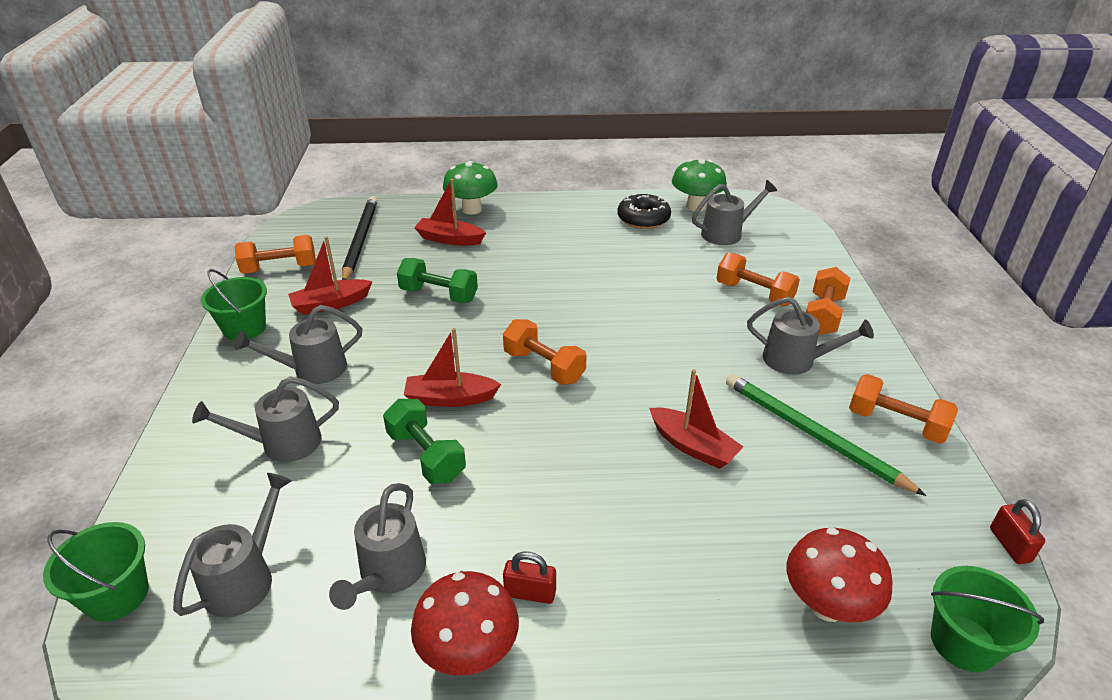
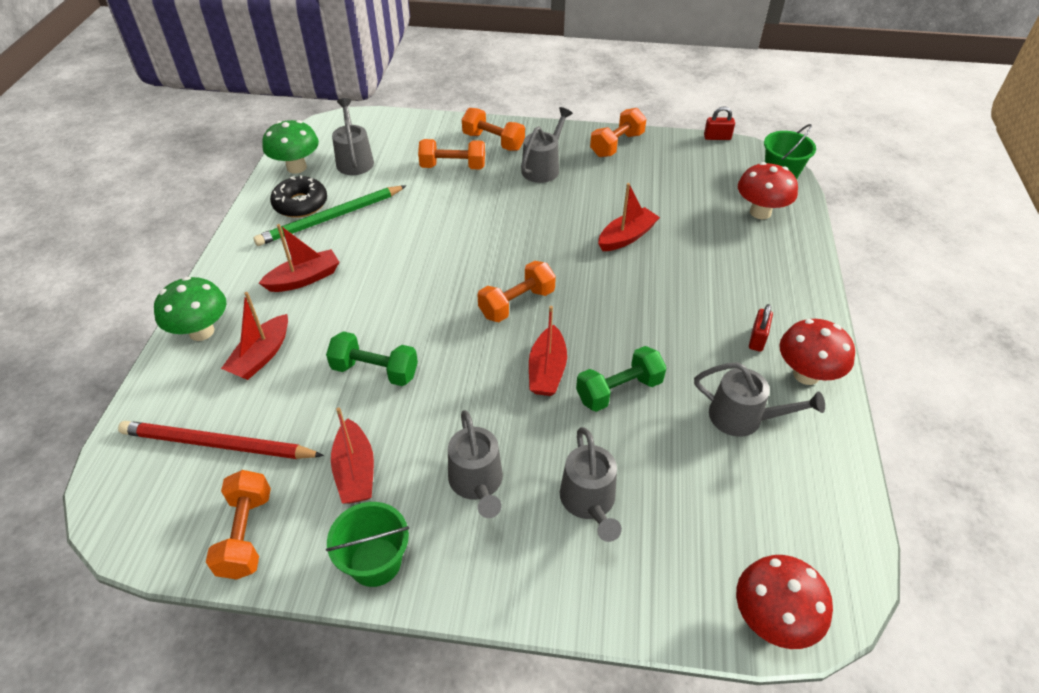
camera: 80 degrees left, 10 degrees up
(117, 595) = (771, 619): green bucket -> red mushroom
(245, 577) = (749, 516): grey watering can -> none
(360, 240) = (217, 444): black pencil -> red pencil
(439, 295) = (375, 371): green dumbbell -> green dumbbell turned 75 degrees clockwise
(544, 240) = (304, 279): none -> red boat
(754, 293) = (453, 167): orange dumbbell -> orange dumbbell turned 45 degrees clockwise
(812, 434) = (622, 181): green pencil -> green pencil (330, 218)

